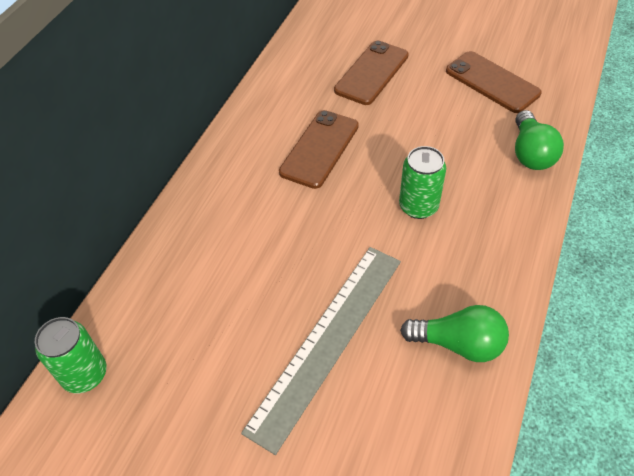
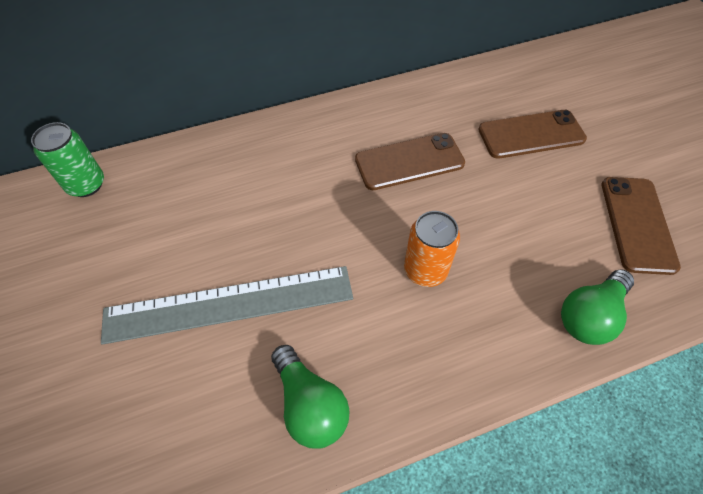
camera: 45 degrees right, 5 degrees up
(418, 206) = (425, 270): green can -> orange can

